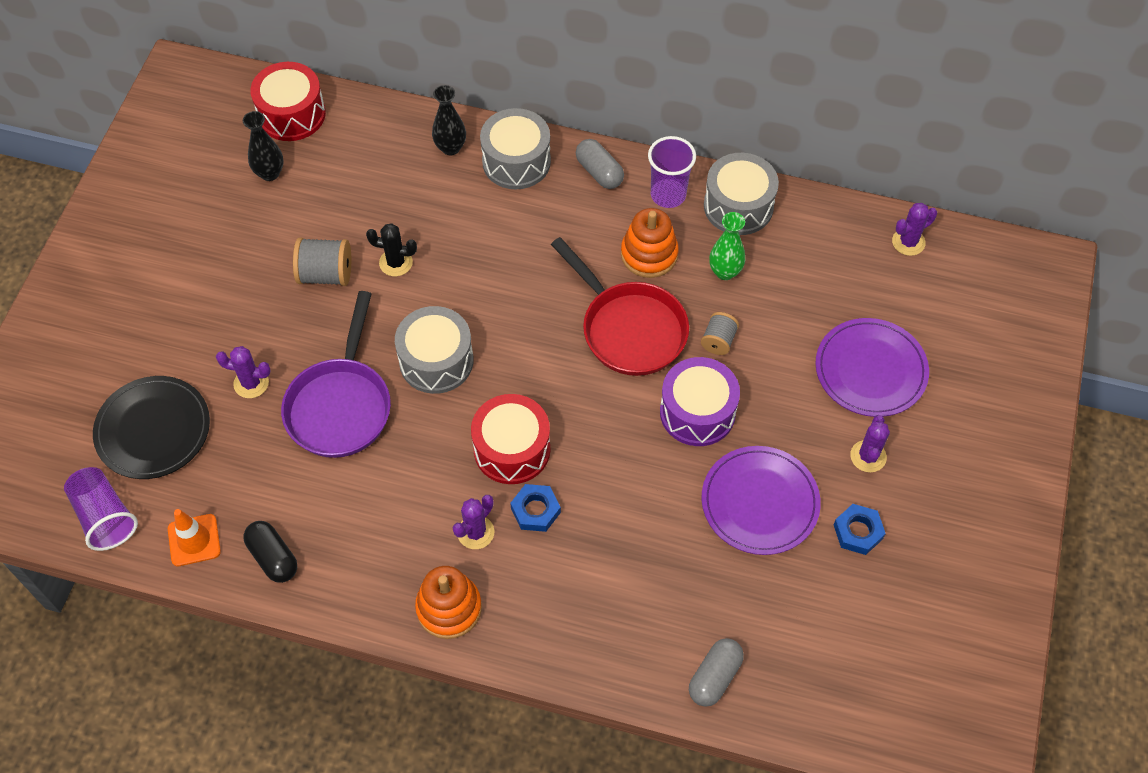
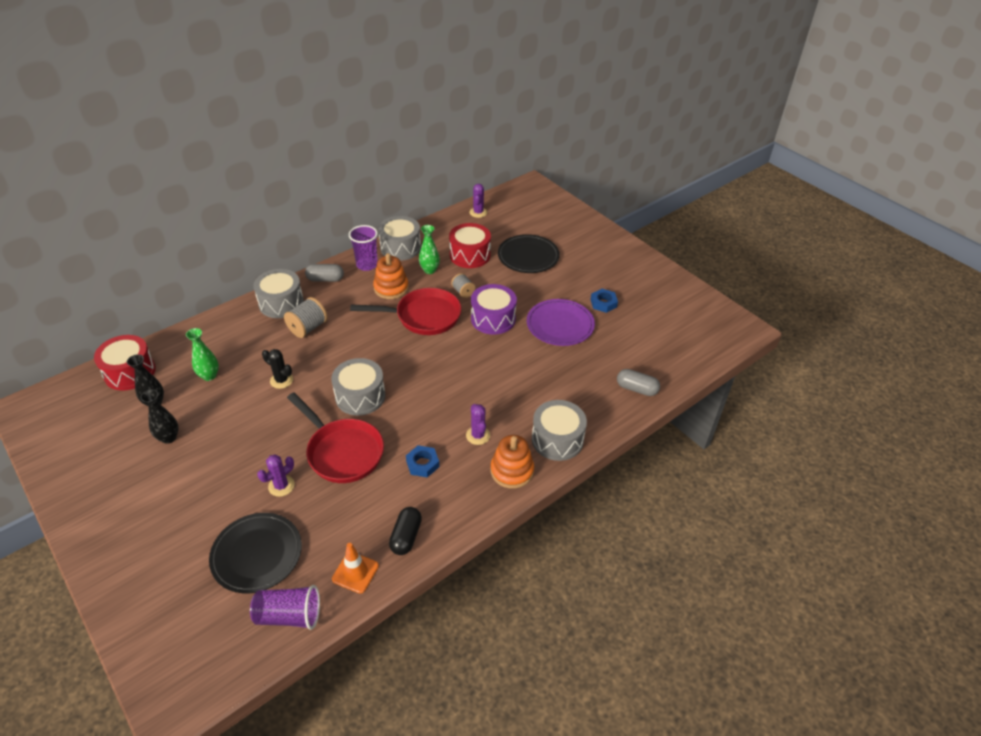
camera: 55 degrees left, 15 degrees down
(273, 557) = (406, 536): black capsule -> black capsule turned 75 degrees counterclockwise
(325, 274) = (252, 413): grey spool -> grey spool (308, 328)
(340, 406) = (342, 452): purple pan -> red pan
(345, 189) = (209, 376): none -> green vase
(396, 262) = (281, 380): black cactus -> black cactus turned 75 degrees clockwise
(450, 148) = (240, 322): black vase -> black vase (169, 437)
(512, 449) = (444, 395): red drum -> red drum (470, 255)
(535, 510) = (488, 405): blue nut -> blue nut (422, 464)
(540, 629) = (557, 439): none -> grey drum
(714, 677) = (636, 389): grey capsule -> grey capsule turned 45 degrees counterclockwise
(868, 456) = (569, 280): purple cactus -> none
(870, 370) = (528, 256): purple plate -> black plate

